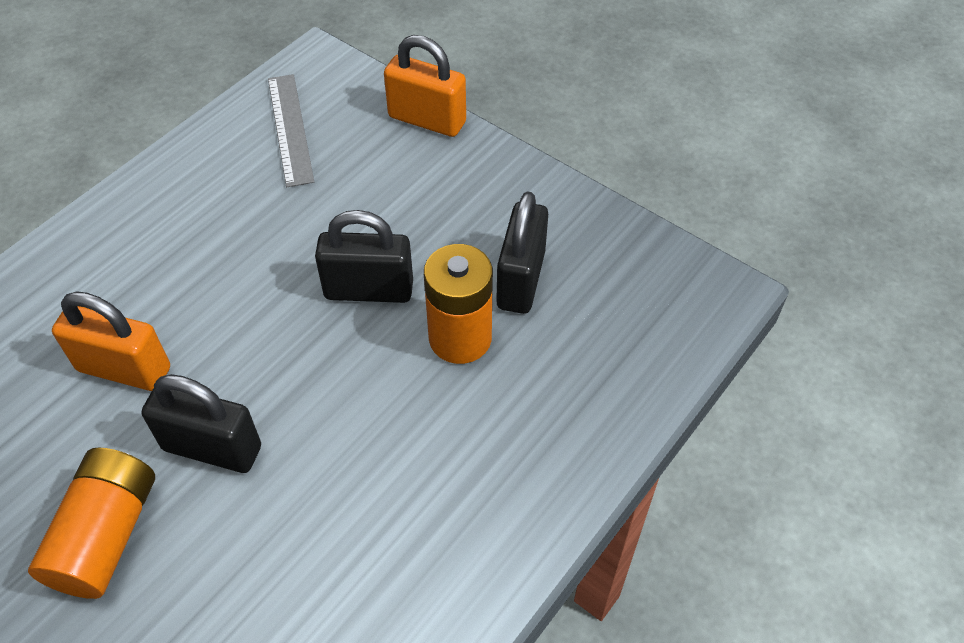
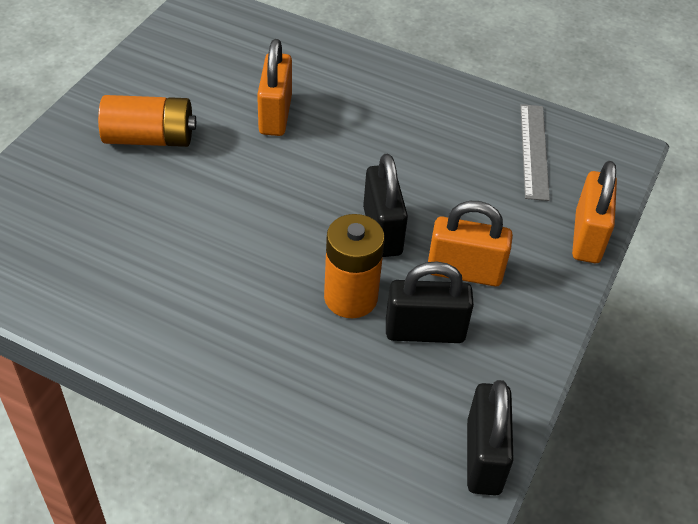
camera: 75 degrees right, 5 degrees down
(212, 448) = (221, 173): black padlock -> black padlock (483, 457)
(290, 129) = (534, 151): grey ruler -> grey ruler turned 60 degrees counterclockwise
(448, 228) = (464, 272): none -> orange padlock

